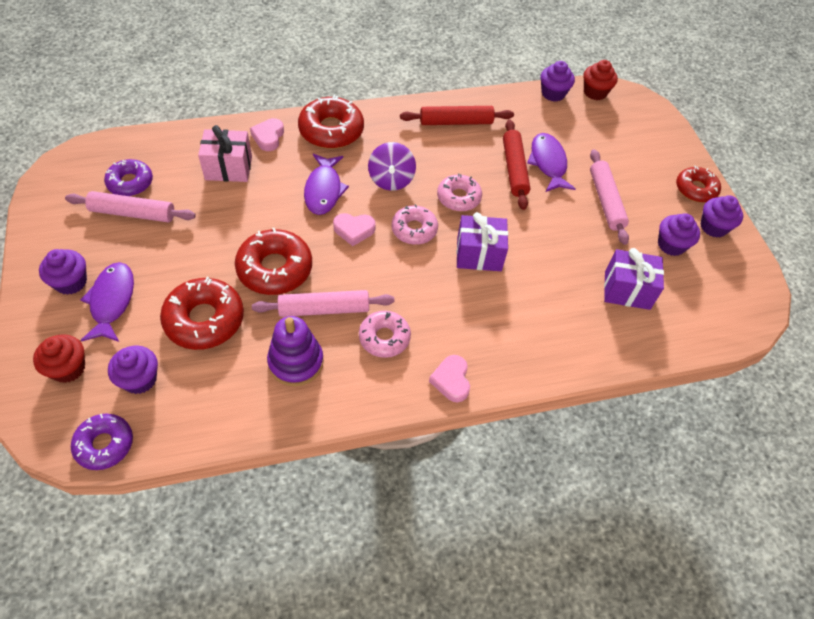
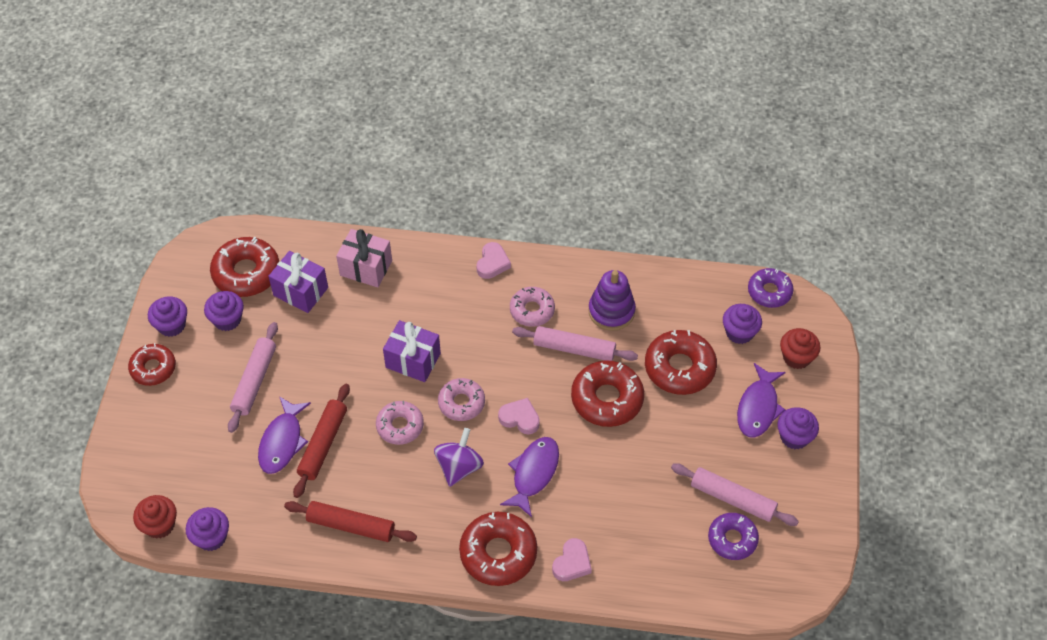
camera: 155 degrees left, 0 degrees up
(228, 168) = (626, 530): pink gift -> pink gift (366, 268)
(691, 293) = (246, 273): none -> red donut

